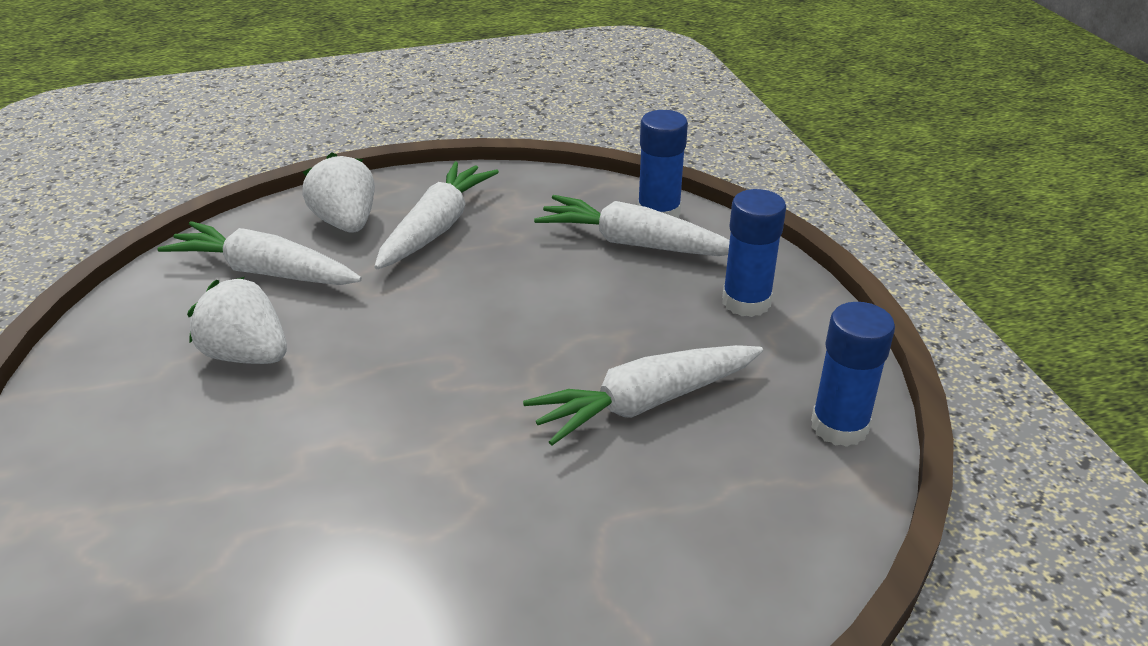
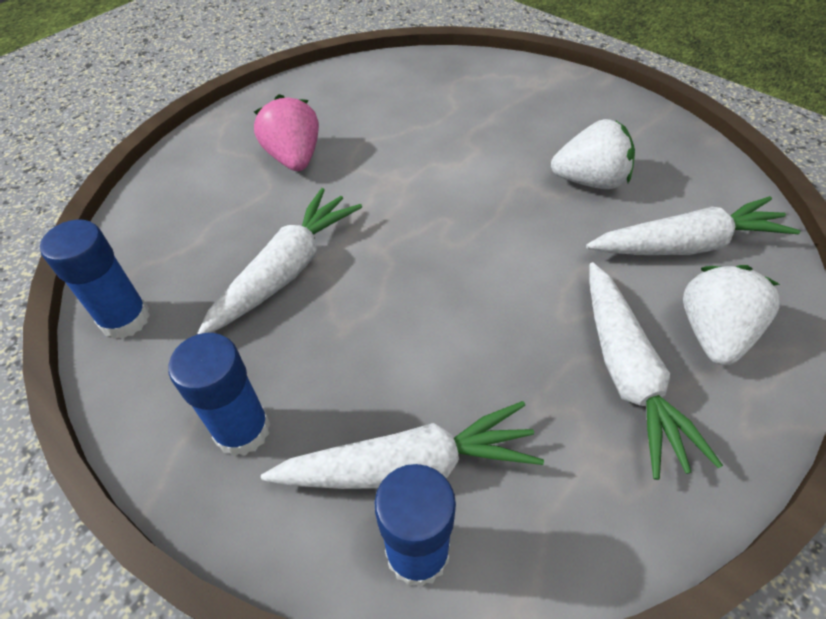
camera: 150 degrees right, 15 degrees up
(346, 223) = (713, 333): white strawberry -> white strawberry turned 105 degrees counterclockwise
(542, 556) = (294, 158): none -> pink strawberry

